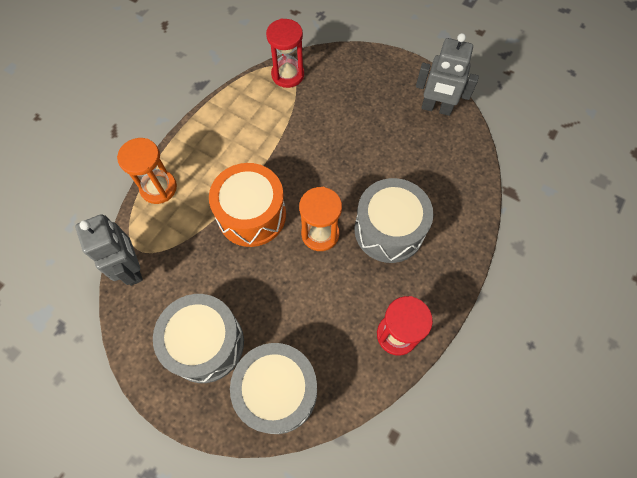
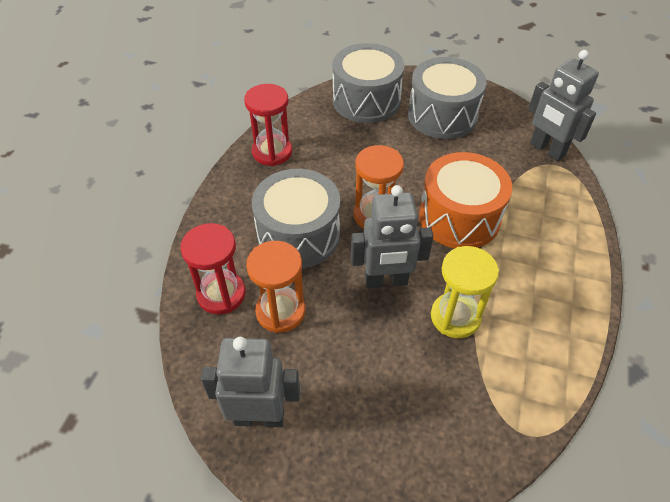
camera: 165 degrees right, 15 degrees down
(158, 188) = (580, 221): orange hourglass -> orange hourglass (280, 311)
(287, 75) = (516, 420): red hourglass -> red hourglass (221, 294)
(294, 138) = (455, 317): none -> yellow hourglass
(331, 174) = (386, 281): none -> grey robot

